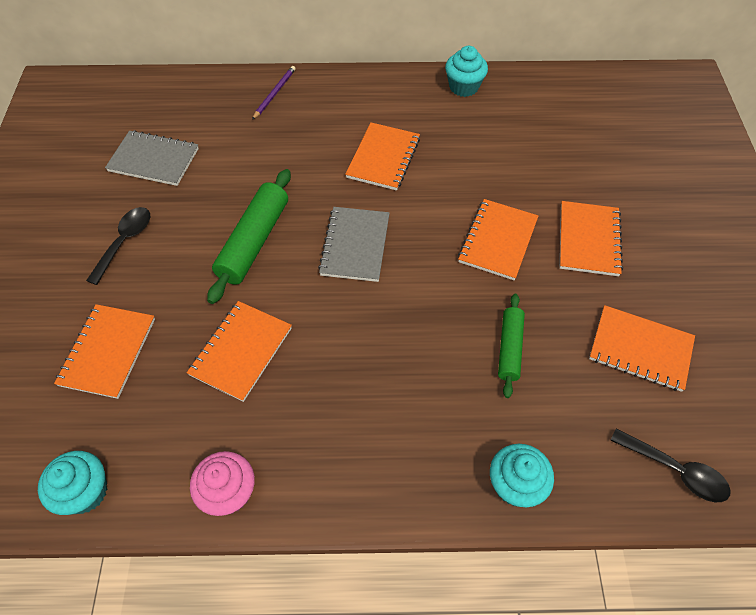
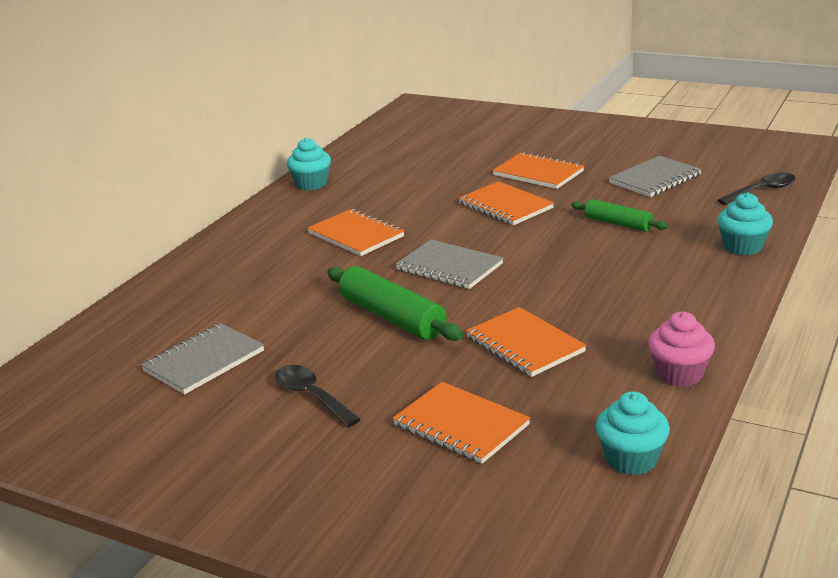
camera: 60 degrees left, 30 degrees down
(275, 93) = (195, 274): purple pencil -> none
(640, 349) = (655, 179): orange notebook -> grey notebook

